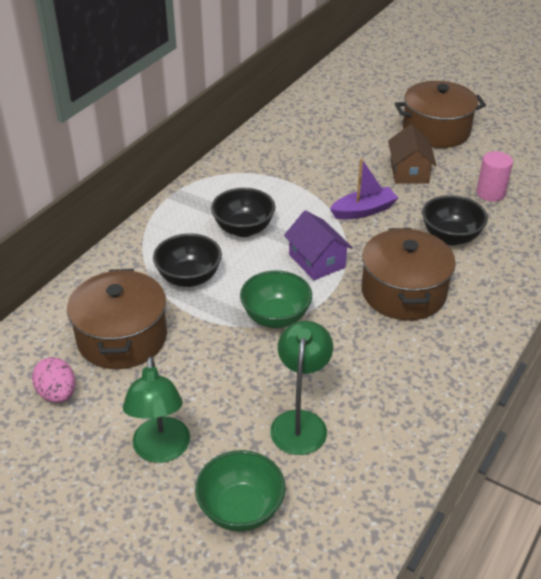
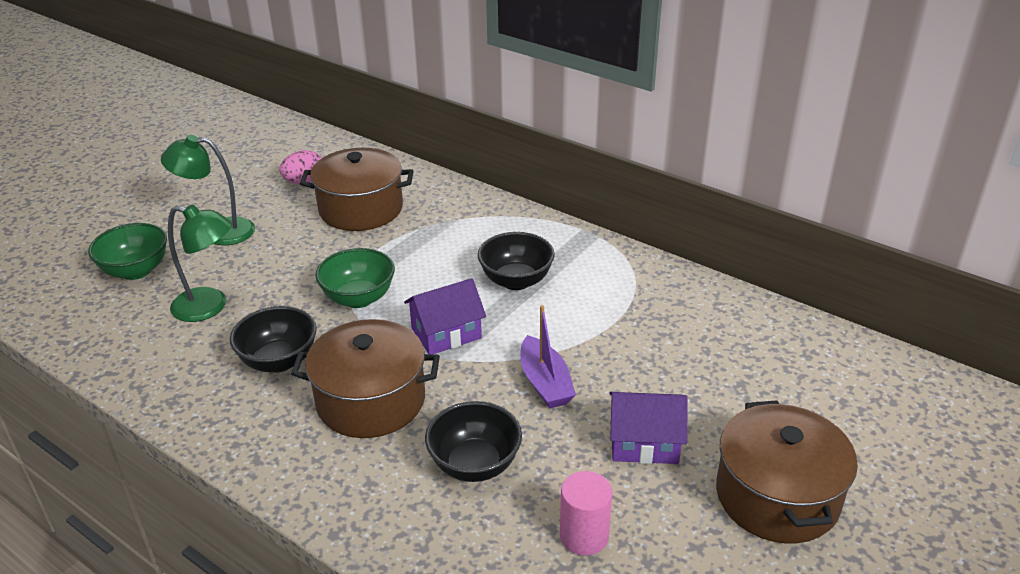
camera: 95 degrees right, 5 degrees down
(189, 278) = (436, 244): black bowl -> black bowl (279, 361)
(409, 172) = (644, 443): brown house -> purple house

